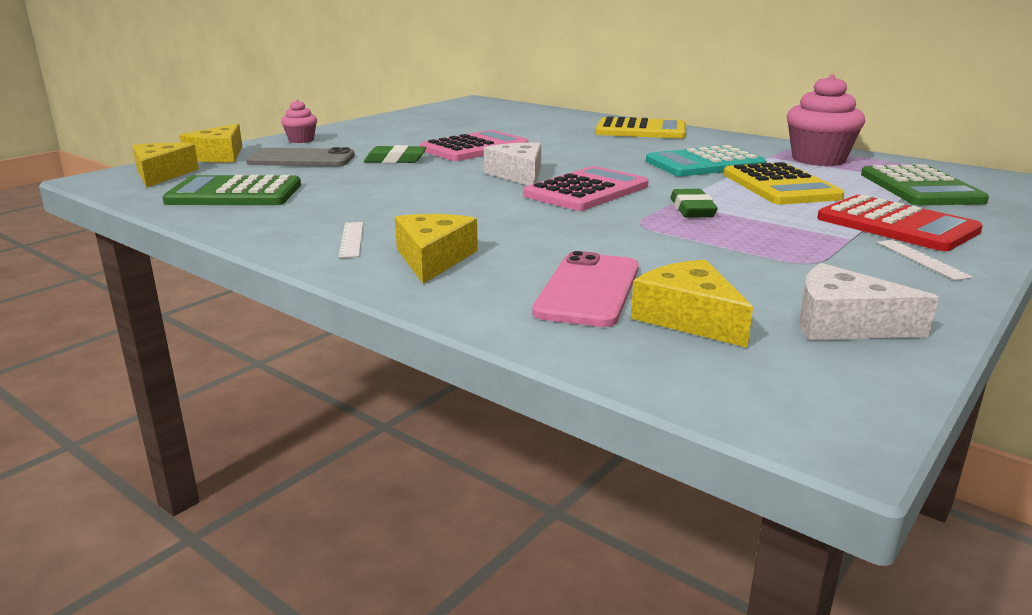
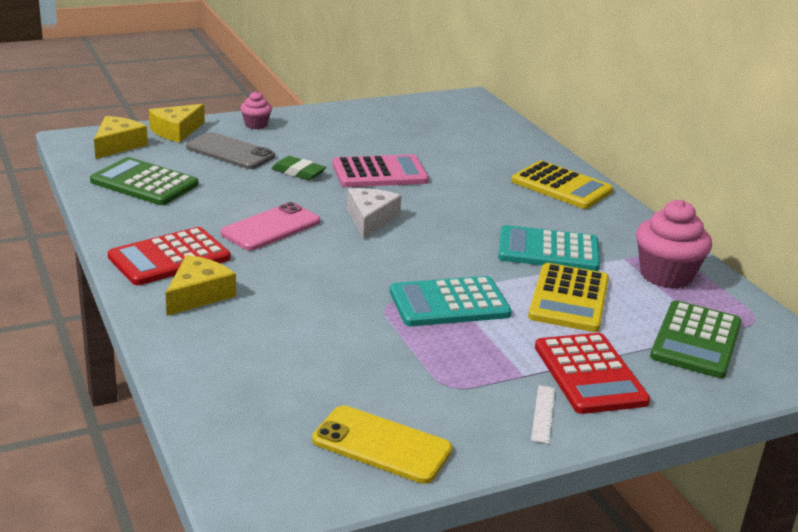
camera: 25 degrees right, 5 degrees up
(351, 239) = (169, 257): white ruler -> red calculator
(587, 191) = (397, 255): pink calculator -> none
(588, 290) = (260, 357): pink phone -> pink phone (271, 227)
(689, 318) = (289, 403): yellow cheese -> none
(692, 209) = (449, 303): green eraser -> turquoise calculator
(844, 324) = (382, 445): white cheese -> yellow phone

